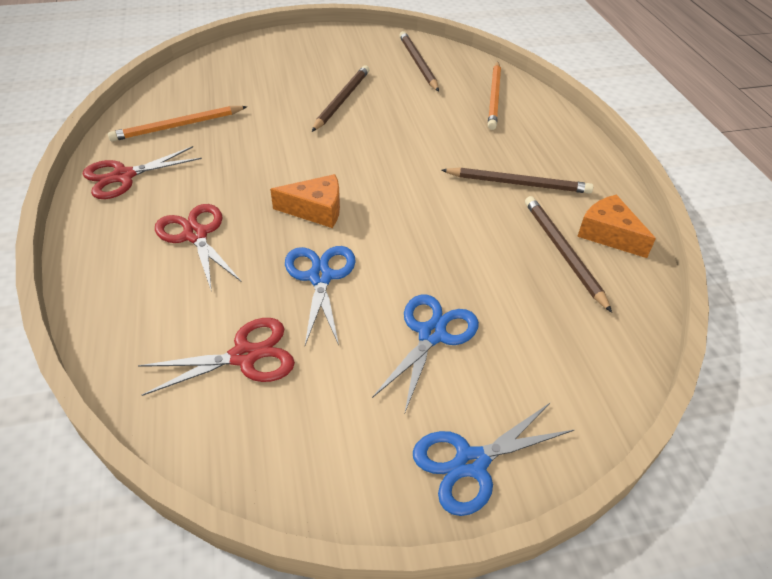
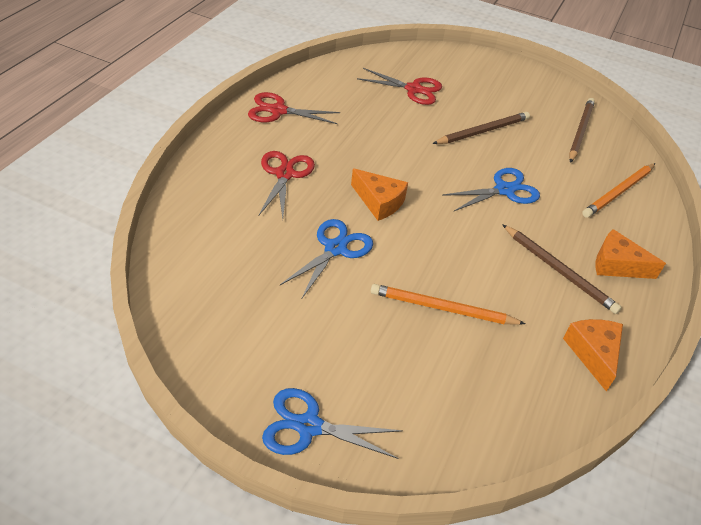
camera: 35 degrees right, 0 degrees up
(178, 126) = (344, 93): orange pencil -> orange pencil (442, 308)
(244, 356) = (240, 268): red scissors -> red scissors (413, 89)
(431, 334) = (370, 332): blue scissors -> blue scissors (504, 190)
(551, 154) = (617, 265): none -> orange cheese
(562, 252) = (535, 342): brown pencil -> none

